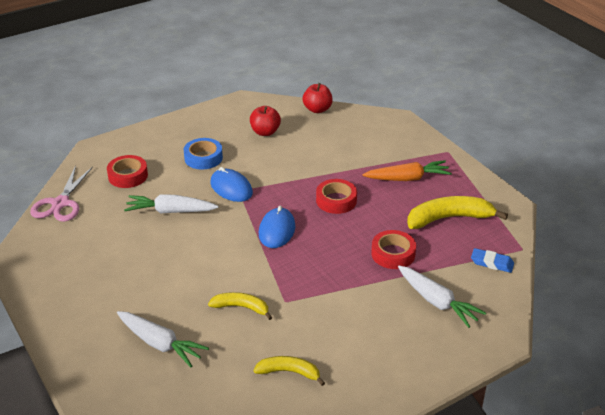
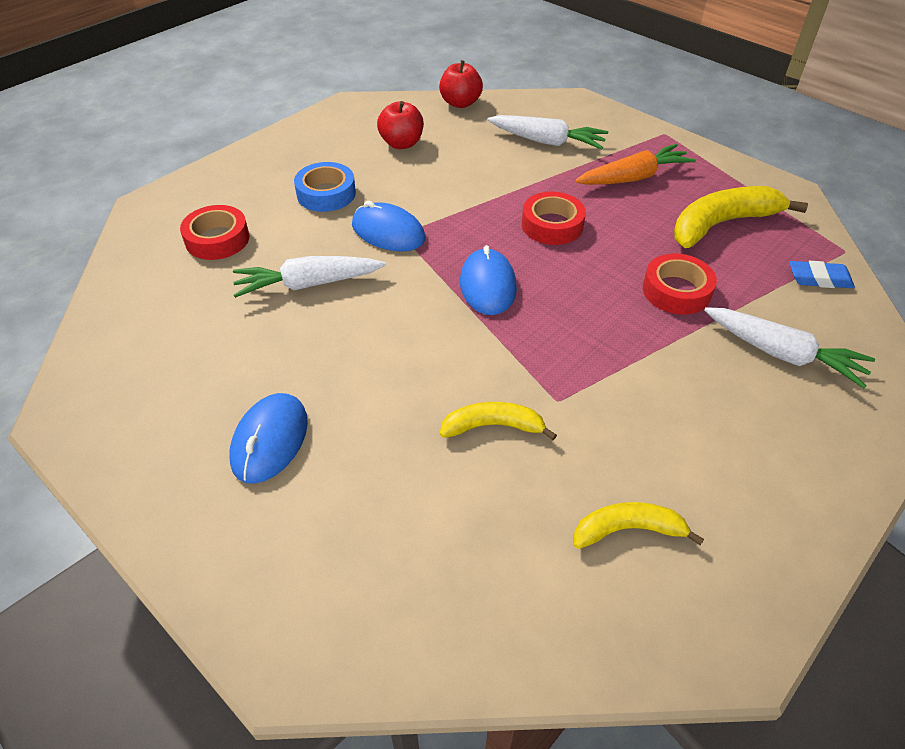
camera: 15 degrees left, 10 degrees up
(60, 203) = (118, 303): pink scissors -> none
(117, 291) = (270, 440): none -> blue mouse
(160, 344) = (384, 526): white carrot -> white carrot (547, 142)

